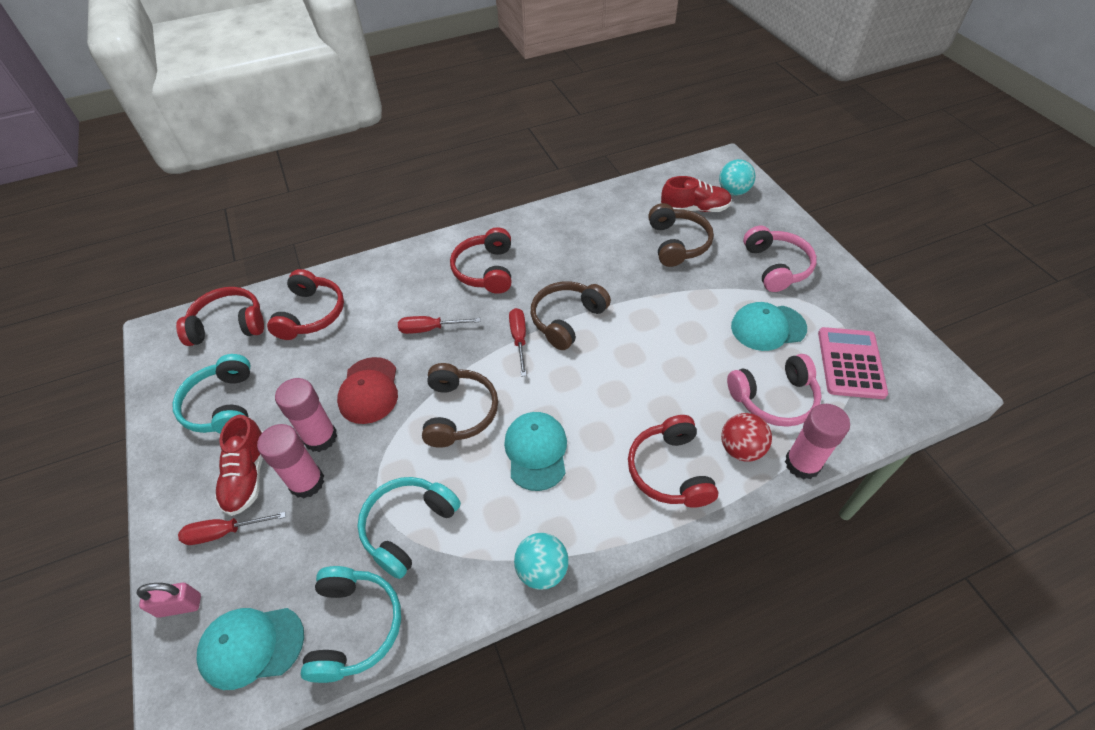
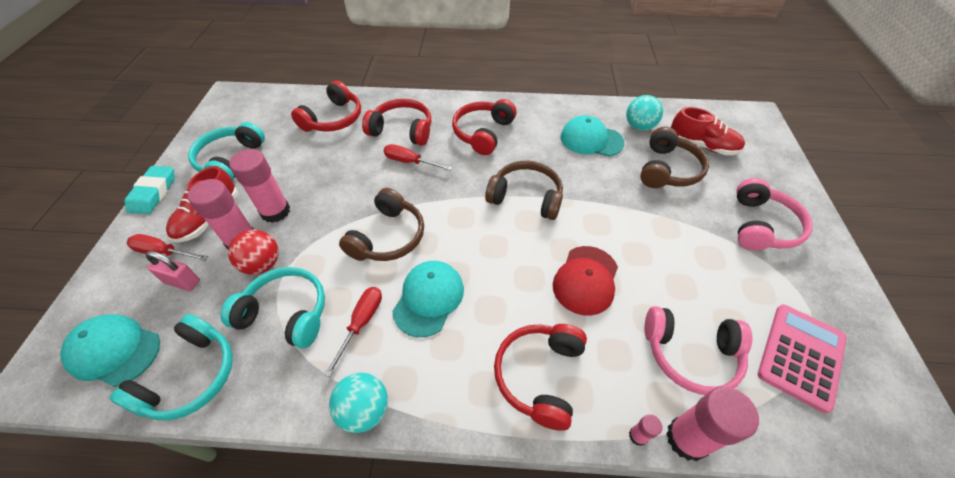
camera: 25 degrees right, 0 degrees up
(156, 478) = (153, 193): none -> turquoise eraser
(179, 605) = (97, 293): pink padlock -> pink padlock (182, 282)
(228, 325) = (275, 106): red headphones -> red headphones (402, 130)
(369, 390) = (333, 191): red cap -> red cap (586, 280)
(408, 527) = (286, 313): turquoise headphones -> turquoise headphones turned 45 degrees clockwise
(519, 339) = (475, 197): red screwdriver -> red screwdriver (361, 323)
(567, 320) = (526, 197): brown headphones -> brown headphones turned 45 degrees clockwise
(733, 191) = (751, 143): turquoise ball -> turquoise ball (639, 126)
(741, 449) = (625, 389): red ball -> red ball (262, 264)
(767, 479) = (638, 436): none -> pink glue stick
(768, 327) = (721, 280): turquoise cap -> turquoise cap (591, 140)

